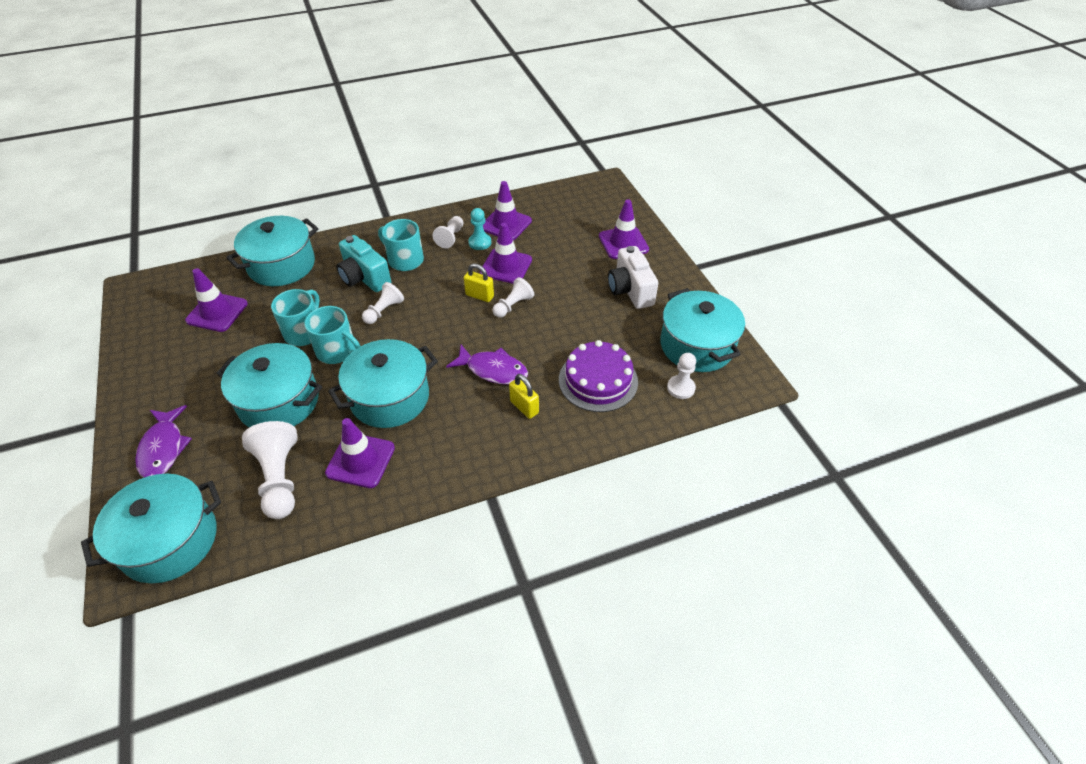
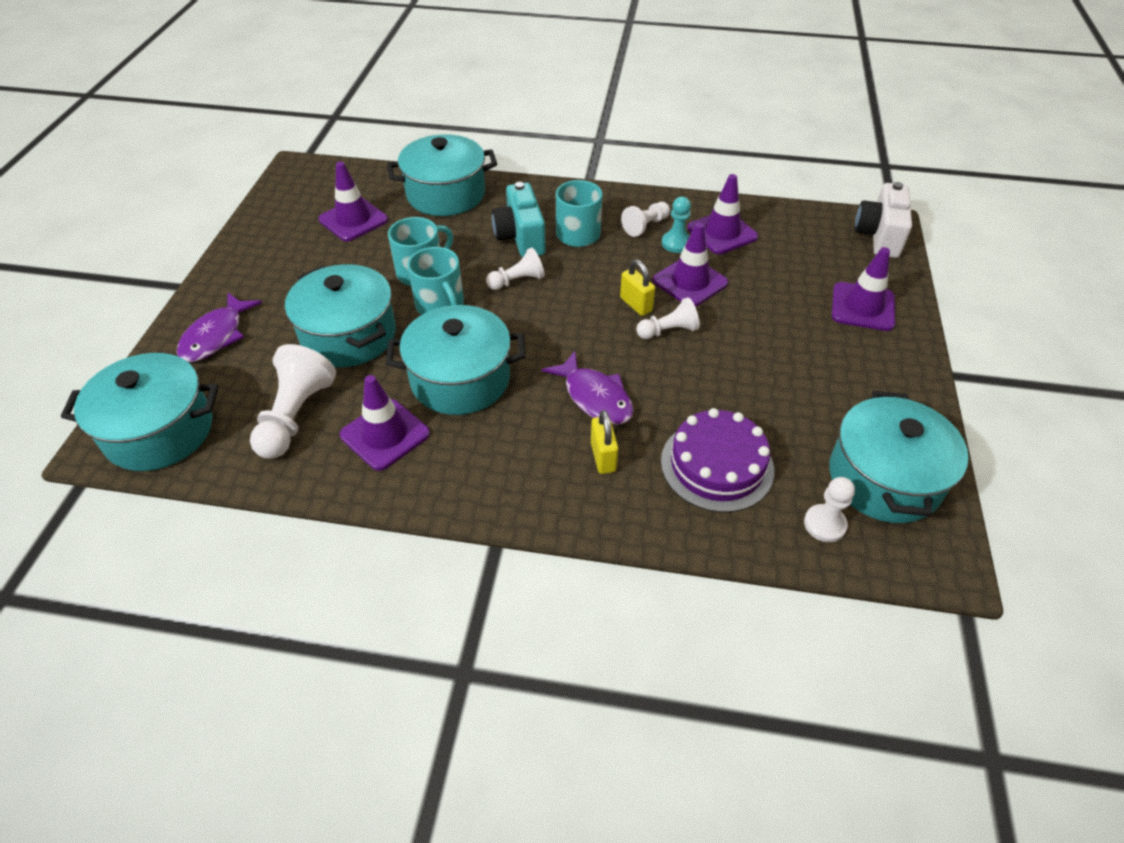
camera: 30 degrees right, 0 degrees up
(630, 290) = (834, 370): white camera -> white camera (879, 236)

